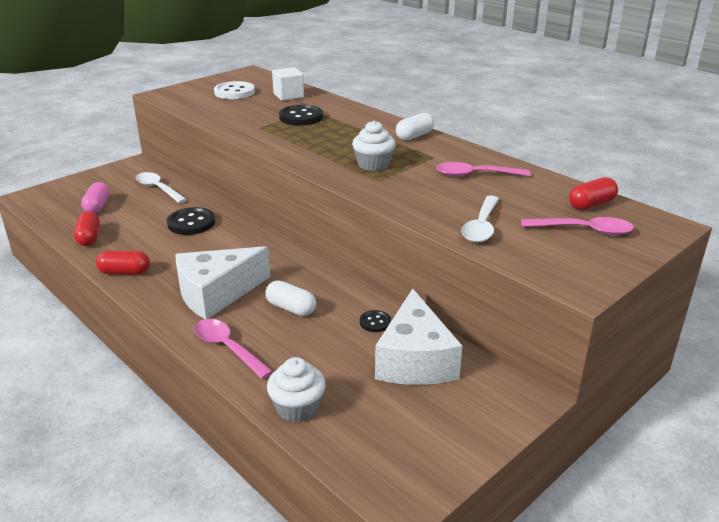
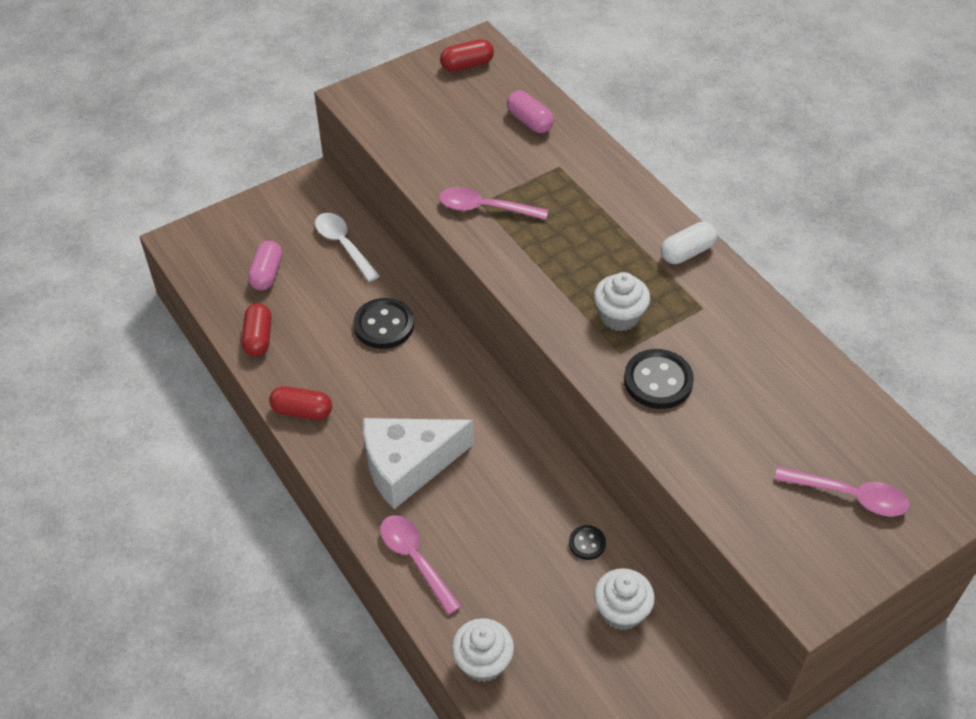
camera: 10 degrees right, 20 degrees up
(234, 92) = (455, 102): white button -> none
(288, 96) = (529, 121): white cube -> pink capsule
(291, 308) = (492, 504): white capsule -> none
(301, 117) = (540, 183): black button -> black button (658, 381)
(414, 360) = (621, 611): white cheese -> white cupcake
(475, 175) = (746, 357): pink spoon -> pink spoon (484, 208)
(481, 226) = (726, 470): white spoon -> none
(591, 205) = (877, 444): red capsule -> red capsule (467, 65)

